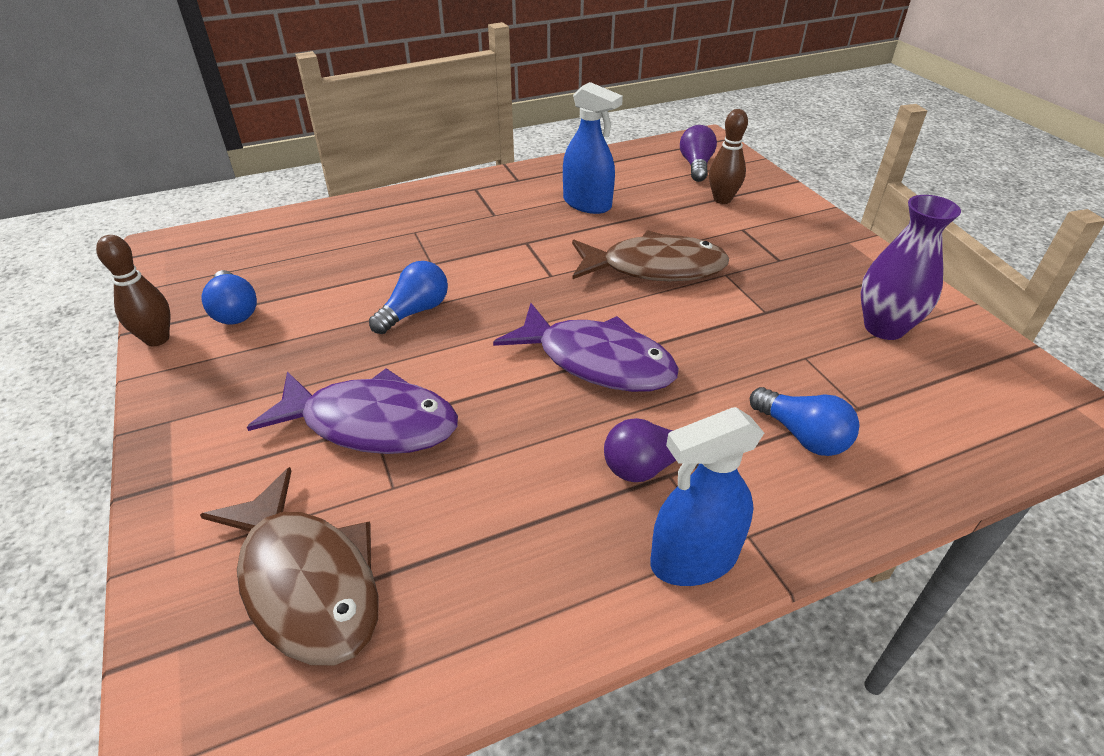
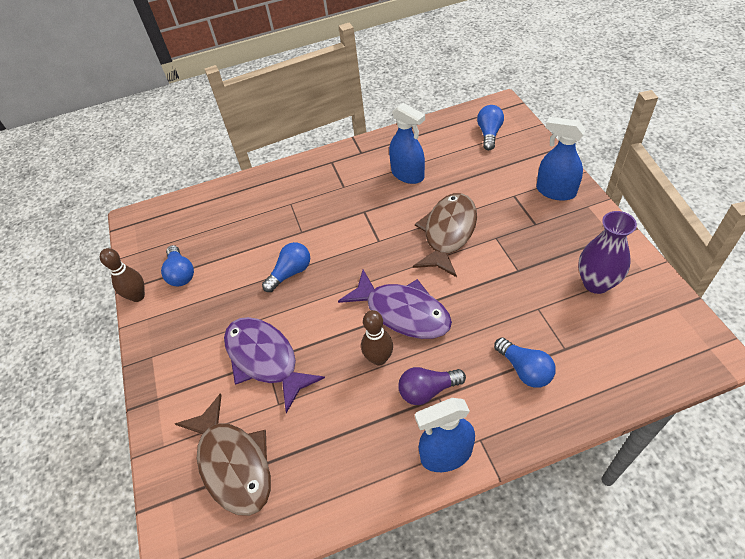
camera: 10 degrees right, 10 degrees up
(371, 423) = (265, 359): purple fish -> purple fish turned 150 degrees counterclockwise
(654, 268) = (448, 233): brown fish -> brown fish turned 75 degrees counterclockwise
(696, 166) = (489, 134): purple light bulb -> blue light bulb
(722, 199) = (503, 167): brown bowling pin -> brown bowling pin (379, 358)
(800, 225) = (555, 191): none -> blue spray bottle

